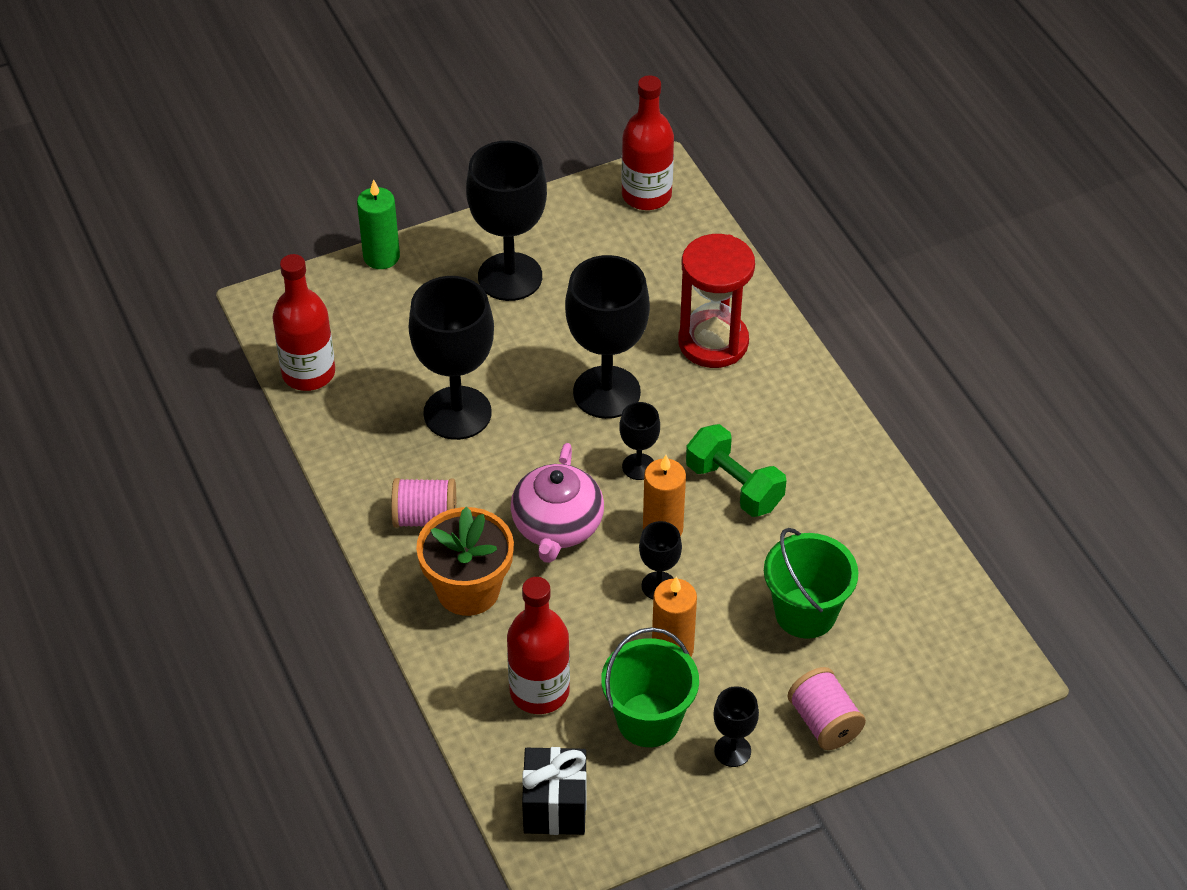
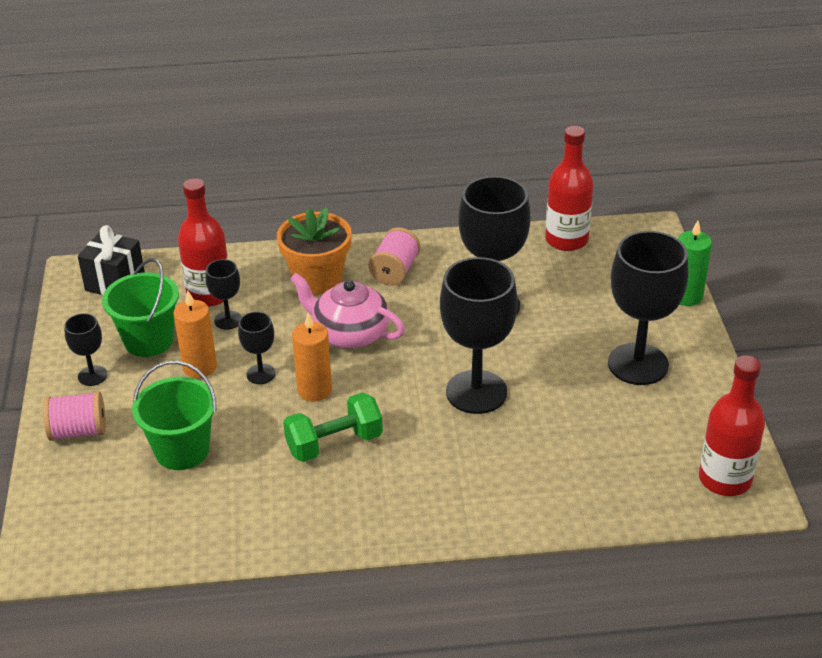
camera: 110 degrees right, 10 degrees down
(638, 466) = (385, 392): black goblet -> black goblet (228, 320)
(713, 342) = (507, 475): red hourglass -> none

